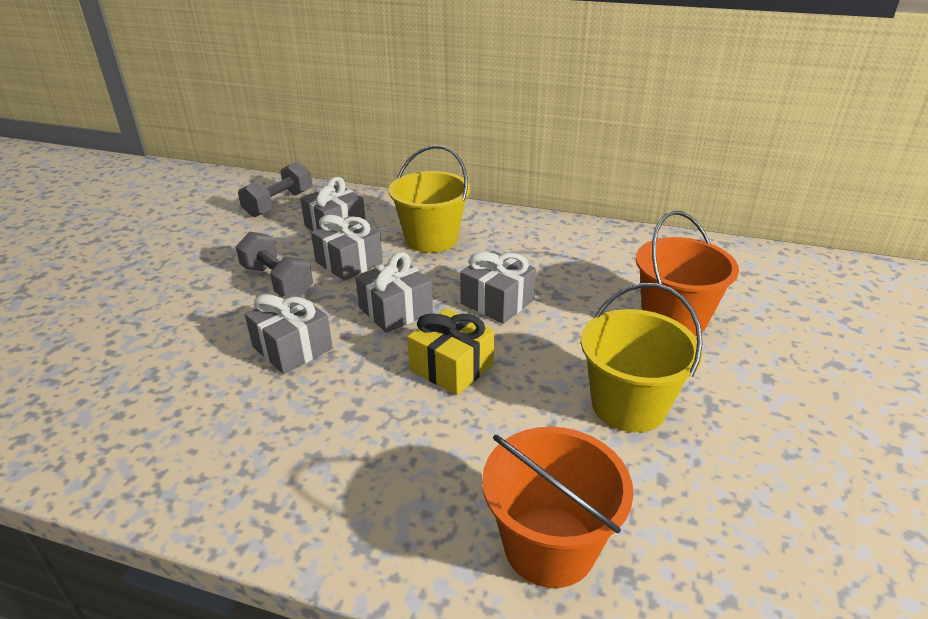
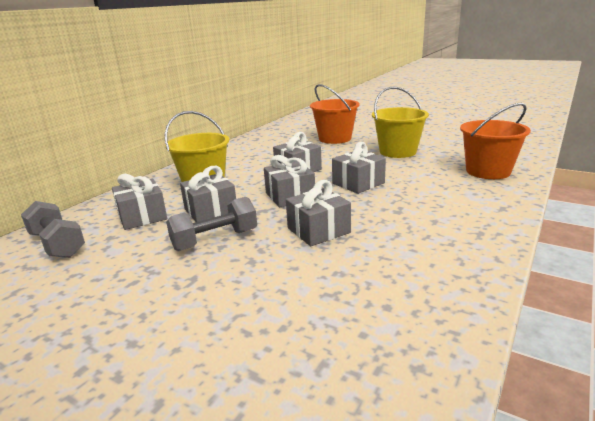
camera: 75 degrees left, 10 degrees down
(451, 367) = (358, 183): yellow gift -> grey gift

